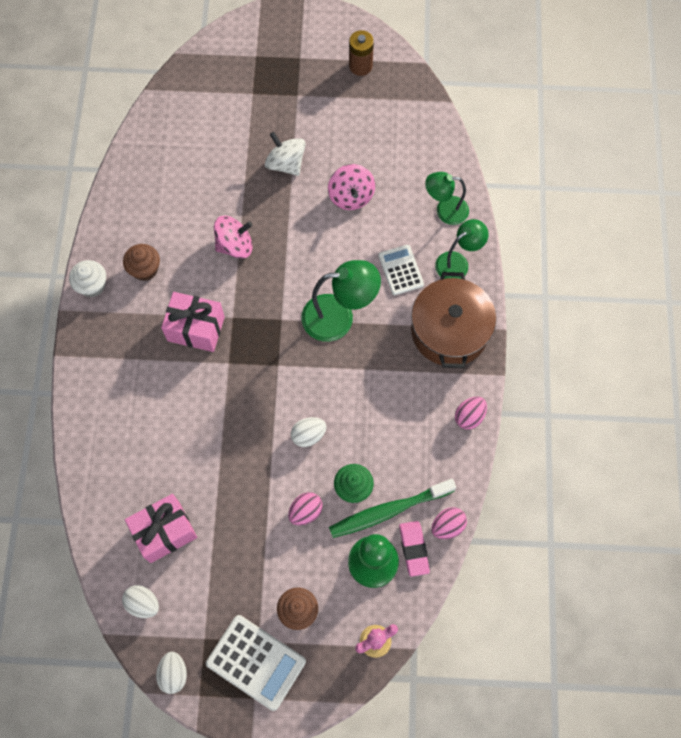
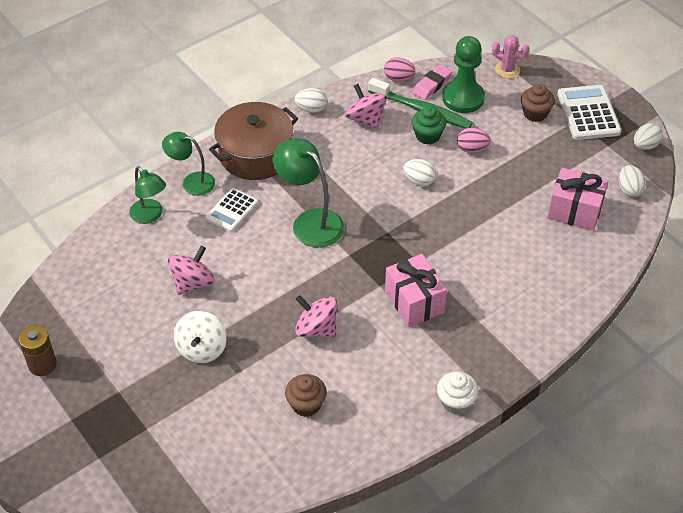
camera: 130 degrees left, 20 degrees down
(145, 269) = (402, 375): brown cupcake -> brown cupcake (306, 404)
(418, 452) = (365, 119): none -> pink spinning top
(469, 416) = (311, 109): pink egg -> white egg

